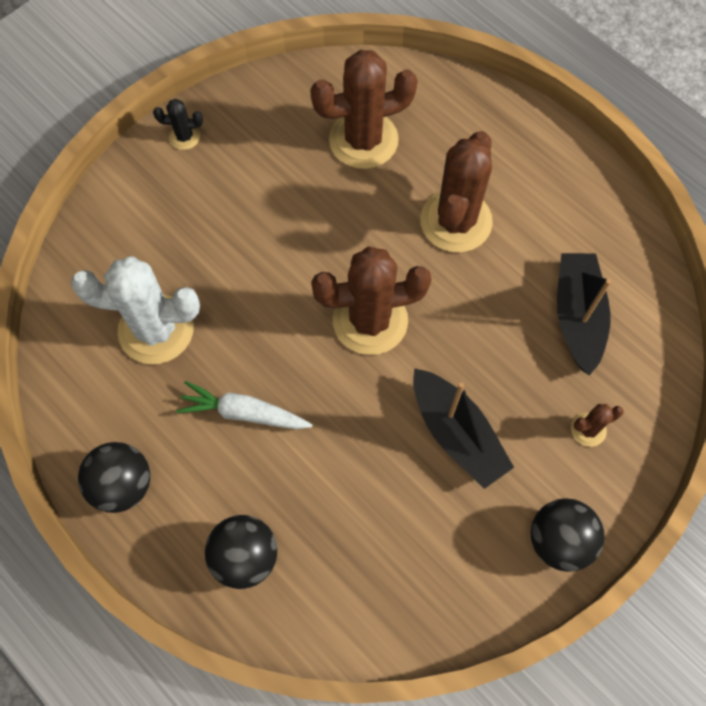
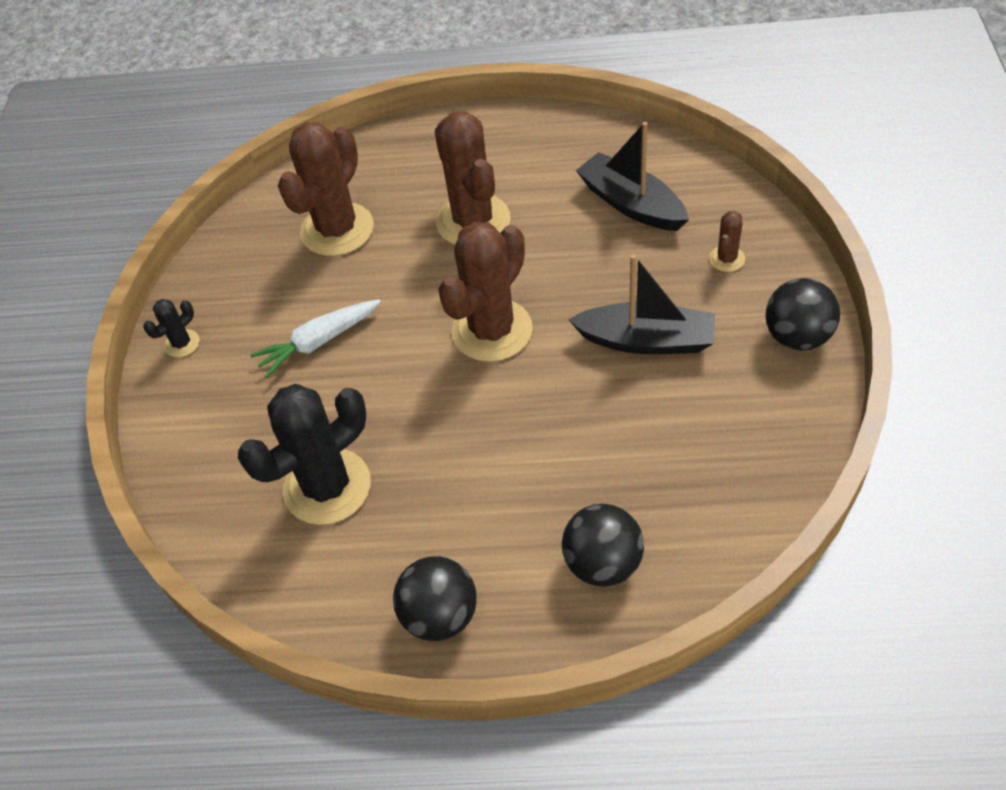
camera: 40 degrees left, 15 degrees down
(156, 329) = (327, 487): white cactus -> black cactus
(244, 412) = (474, 473): white carrot -> white carrot (319, 342)

